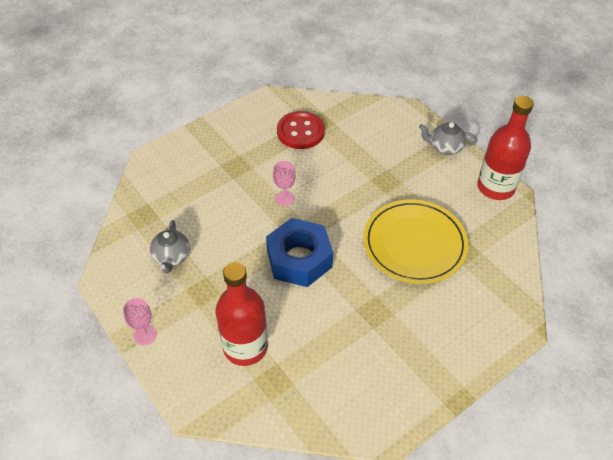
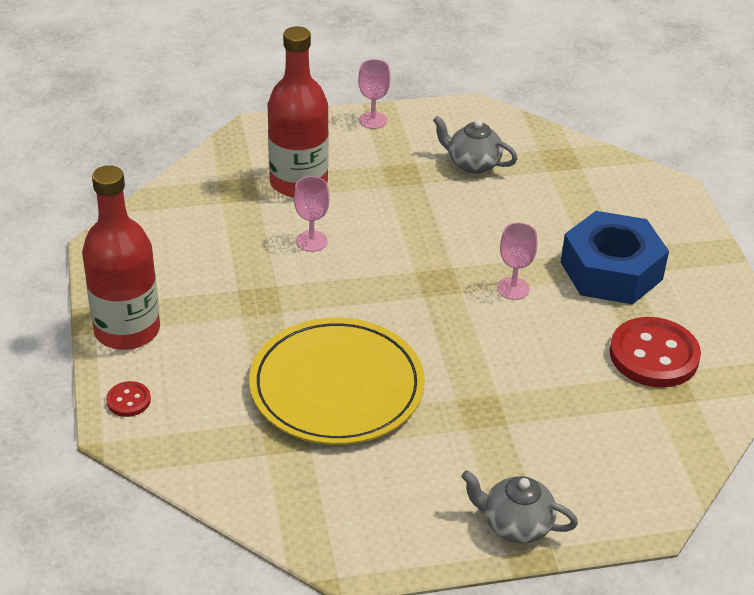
camera: 115 degrees right, 10 degrees down
(299, 259) = (393, 265): blue nut -> blue nut (611, 271)
(303, 310) = (311, 241): none -> pink goblet
(445, 148) = (515, 525): grey teapot -> grey teapot turned 105 degrees counterclockwise
(495, 187) = (379, 546): red bottle -> red bottle (127, 330)
(499, 334) = (128, 400): none -> red button

